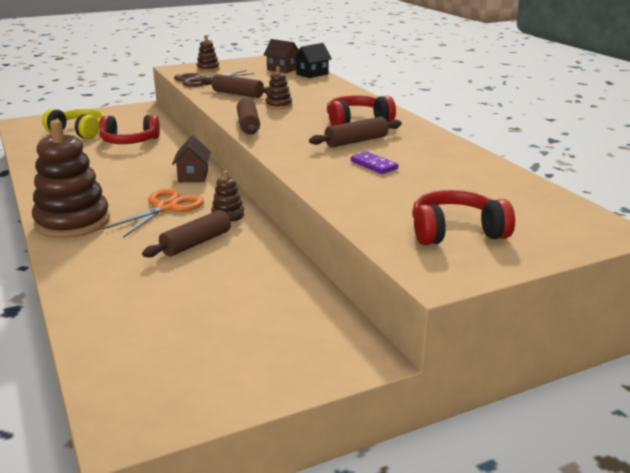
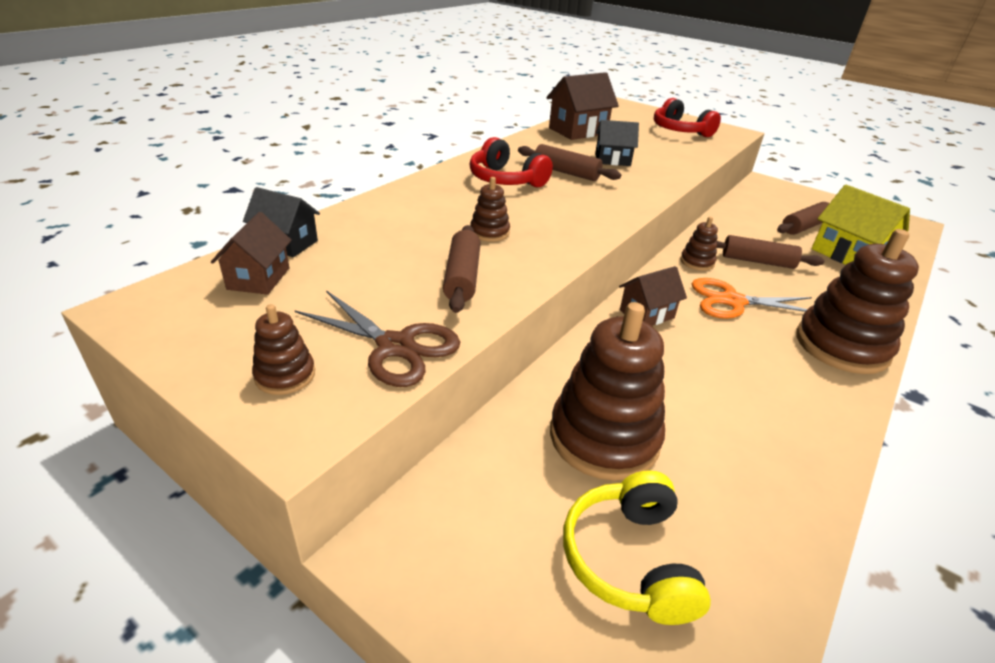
camera: 120 degrees left, 10 degrees up
(129, 142) = (604, 437): red headphones -> brown stacking toy
(143, 302) = (847, 255): none -> yellow house
(248, 125) = (587, 233): brown rolling pin -> brown rolling pin (804, 227)
(374, 165) = (612, 160): purple domino -> black house
(474, 172) = (577, 131): none -> brown house

